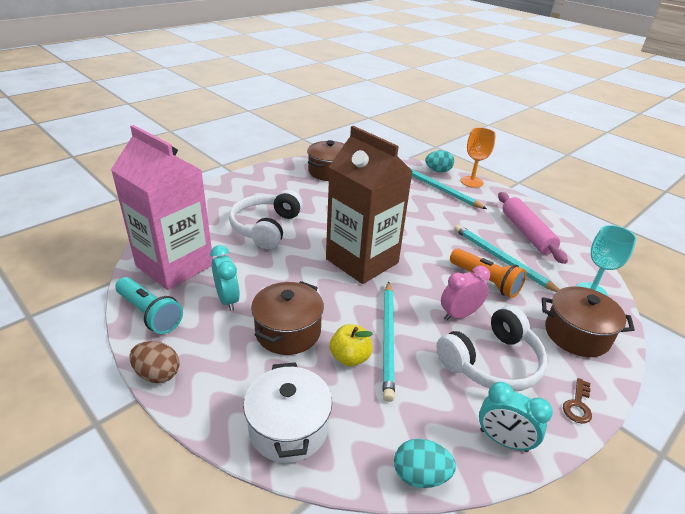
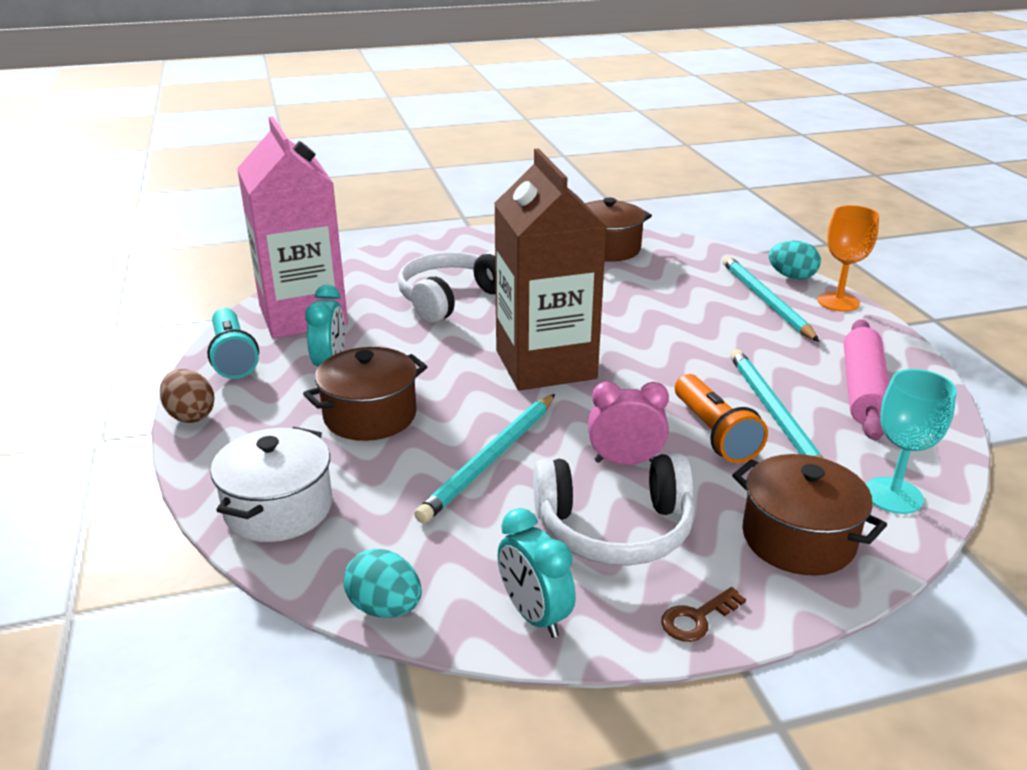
camera: 30 degrees right, 5 degrees down
(350, 357) = (420, 464): yellow apple -> none

